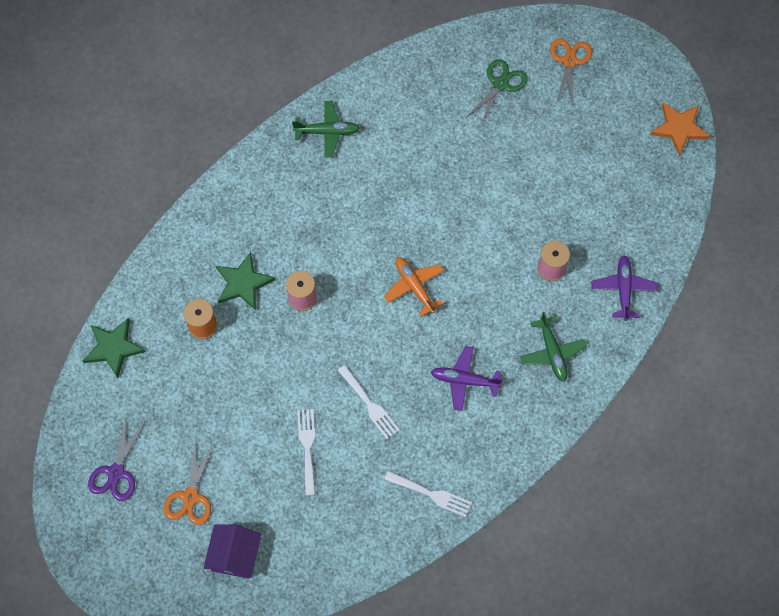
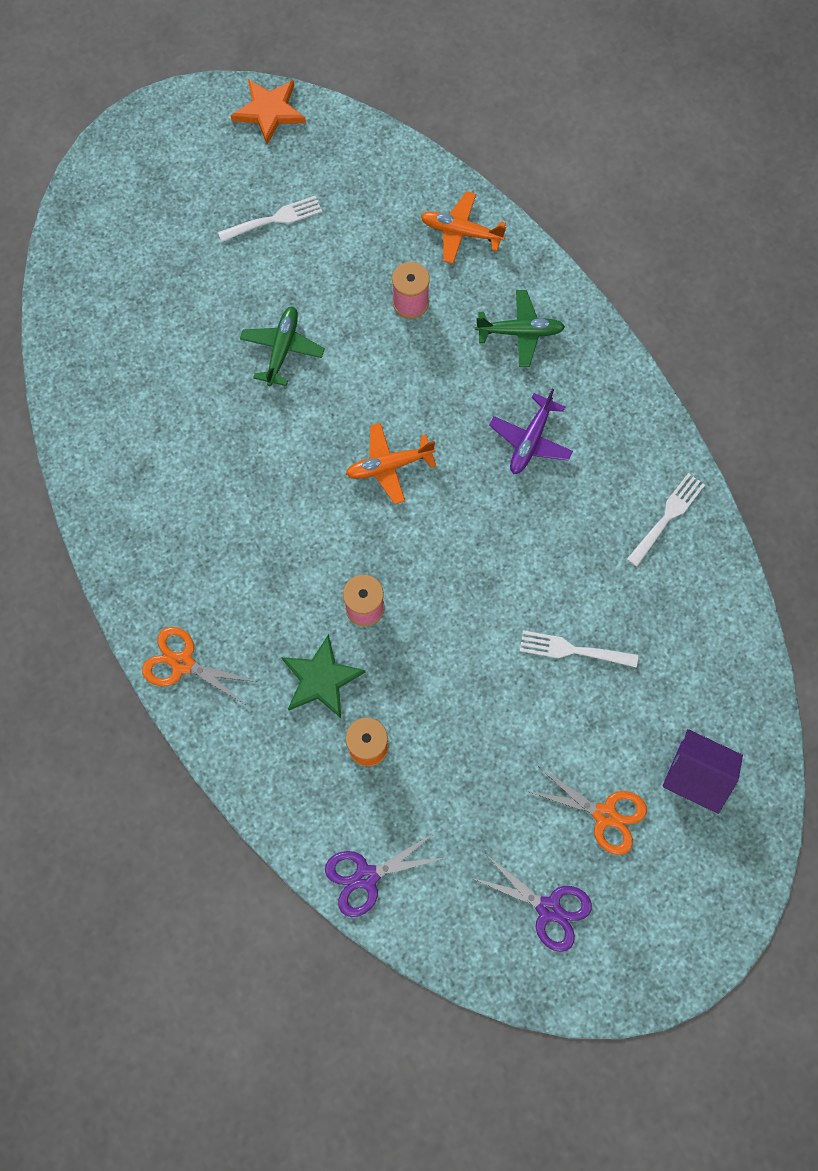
camera: 75 degrees left, 5 degrees up
(113, 348) = (367, 876): green star -> purple scissors
(327, 132) = (132, 518): green plane -> green plane (282, 349)
(369, 404) = (533, 560): white fork -> white fork (274, 219)
(500, 84) = (137, 290): green scissors -> none
(569, 61) = (134, 203): orange scissors -> orange scissors (183, 663)
(623, 289) = (460, 232): purple plane -> orange plane

